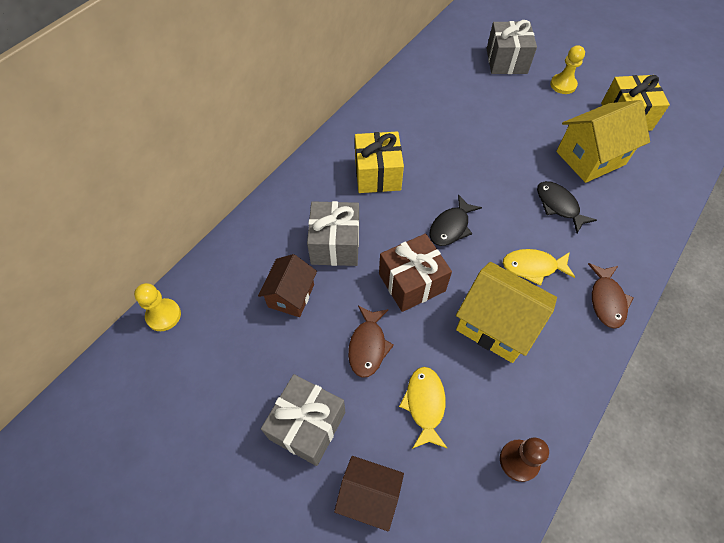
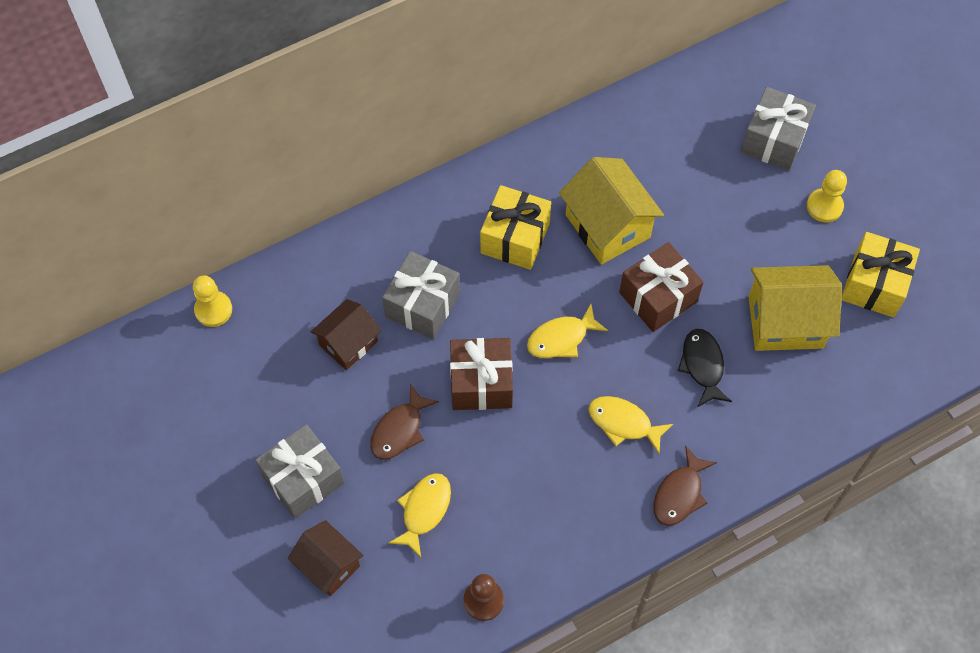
camera: 25 degrees right, 5 degrees up
(451, 227) = (561, 338): black fish -> yellow fish
(496, 324) = (543, 466): yellow house -> yellow house (607, 226)
(499, 174) = (658, 297): none -> brown gift

